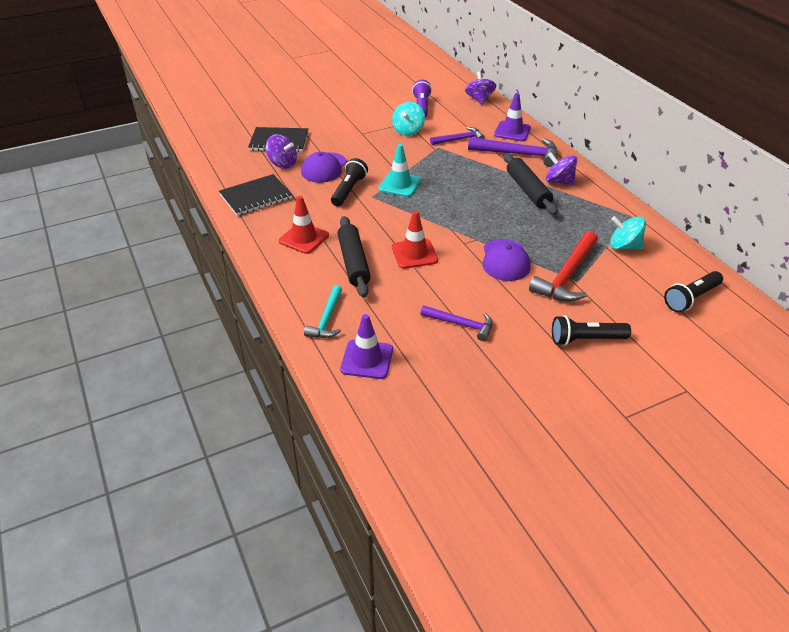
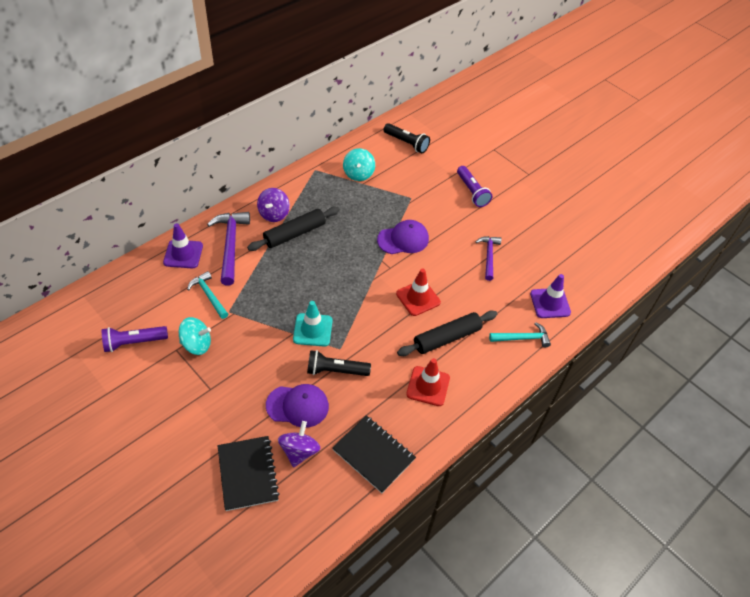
camera: 110 degrees left, 10 degrees up
(459, 139) = (209, 295): purple hammer -> turquoise hammer
(479, 99) = (108, 290): purple spinning top -> none
(566, 276) = (408, 204): red hammer -> none
(586, 339) = (472, 192): black flashlight -> purple flashlight

